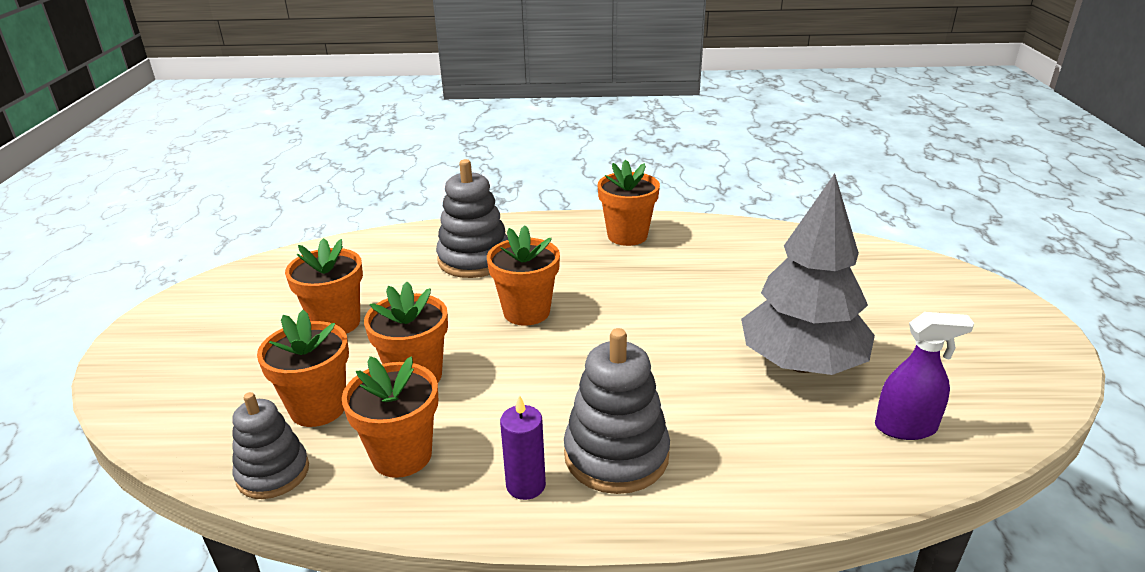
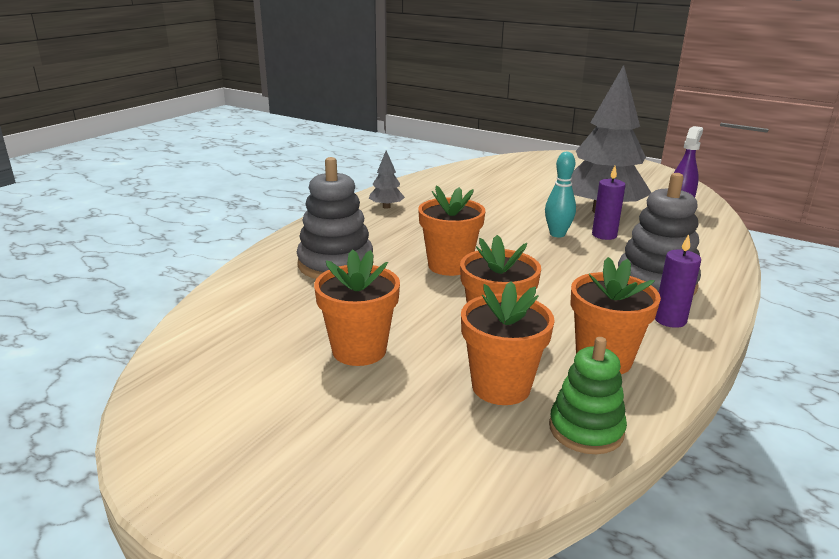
camera: 60 degrees left, 5 degrees down
(273, 473) = (586, 429): grey stacking toy -> green stacking toy
(627, 236) = (386, 207): orange flower pot -> grey tree
(681, 351) = (557, 234): none -> turquoise bowling pin
(721, 384) = (604, 235): none -> purple candle

